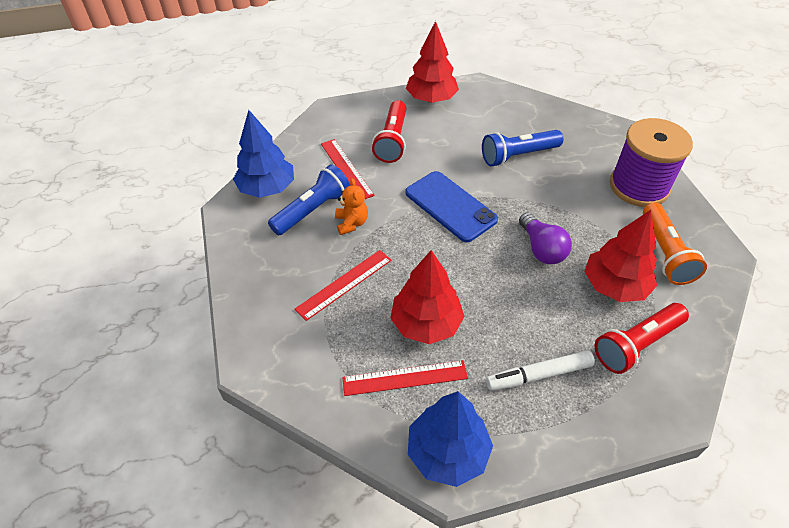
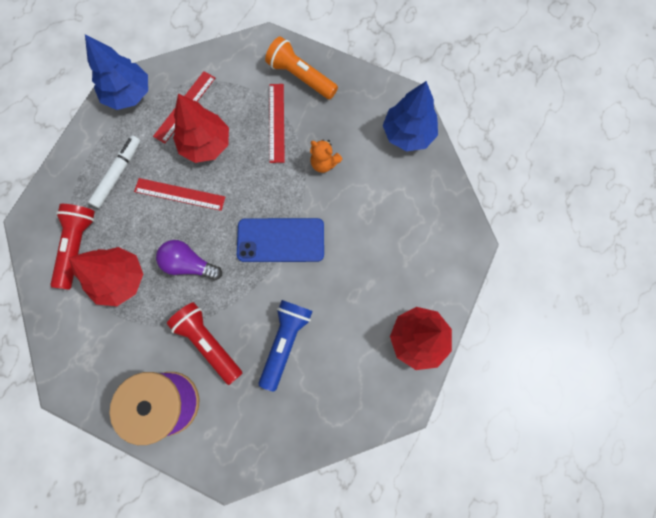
camera: 130 degrees right, 25 degrees up
(312, 210) = (358, 148): blue flashlight -> none
(346, 169) = (383, 200): red ruler -> red ruler (179, 194)
(392, 140) = (388, 259): red flashlight -> red flashlight (208, 343)
(665, 253) = (106, 344): orange flashlight -> orange flashlight (300, 77)

